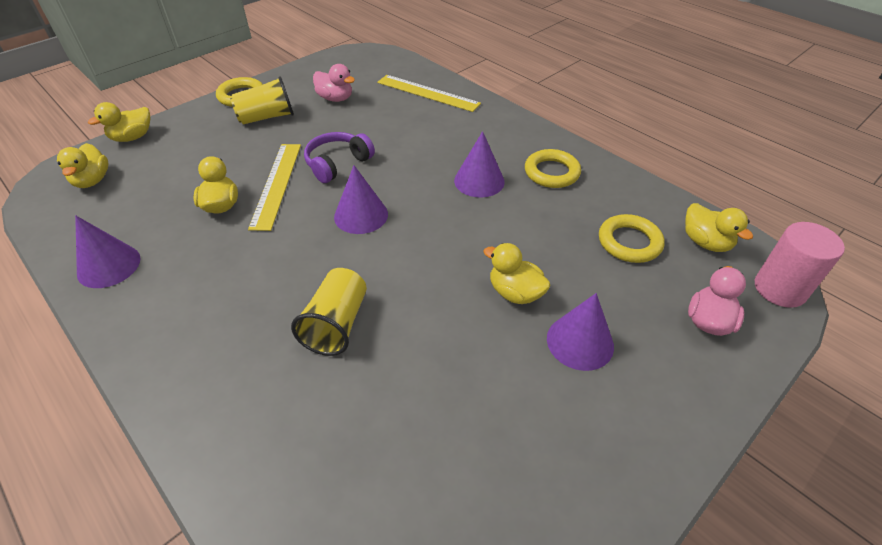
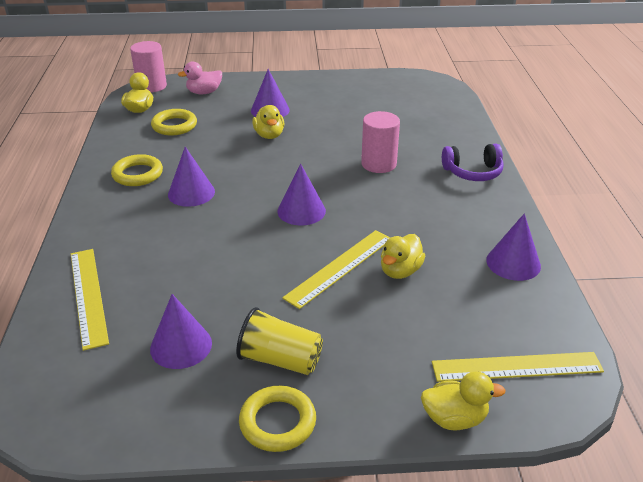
camera: 140 degrees left, 10 degrees down
(92, 181) = (516, 367): yellow duck -> yellow ruler
(335, 98) = (181, 345): pink duck -> purple cone
(336, 324) = (378, 164): yellow cup -> pink cylinder
(337, 164) = (271, 260): purple headphones -> purple headphones (473, 172)

